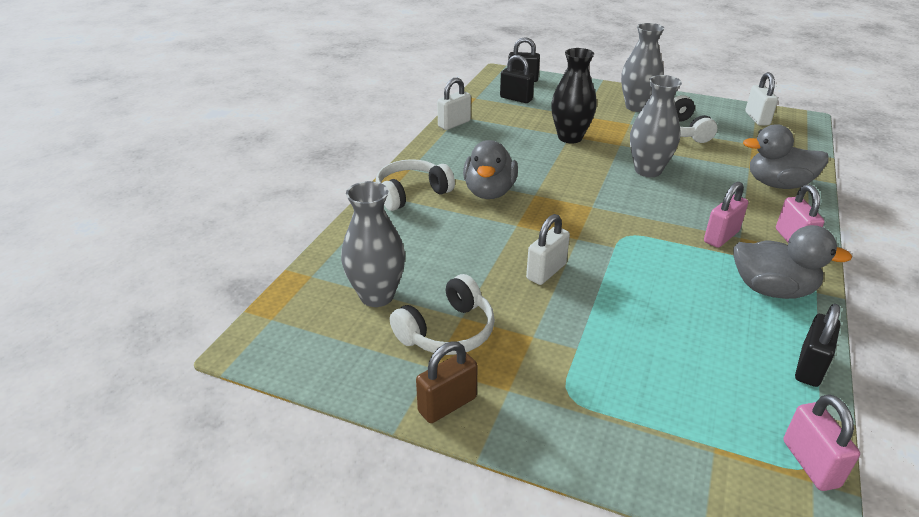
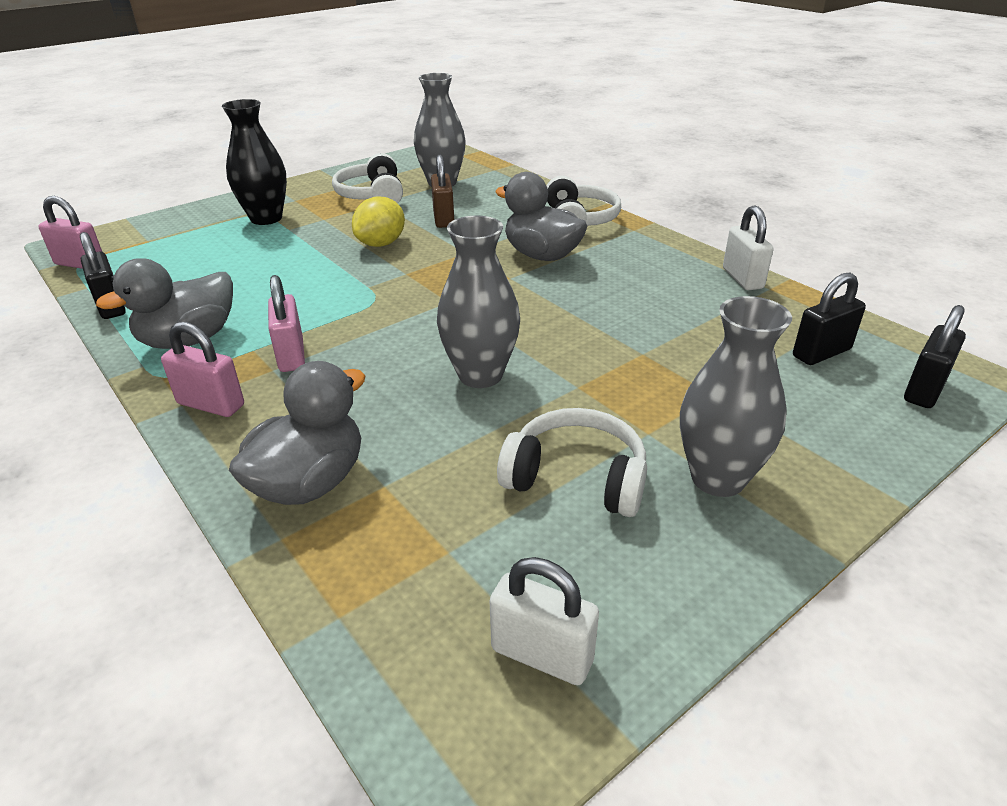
camera: 120 degrees right, 0 degrees up
(447, 404) = (314, 183): brown padlock -> brown padlock (443, 219)
(546, 272) = (381, 244): white padlock -> yellow lemon
(570, 137) = (635, 350): black vase -> black vase (266, 218)

